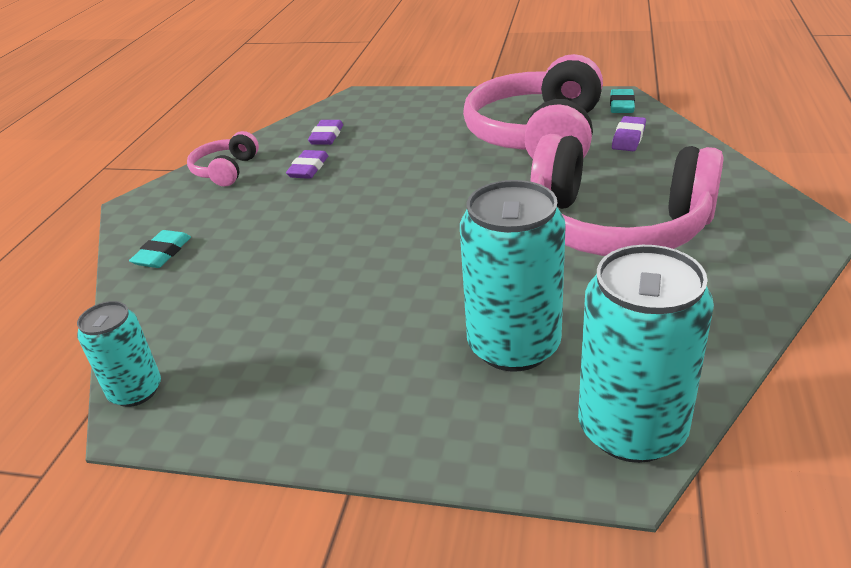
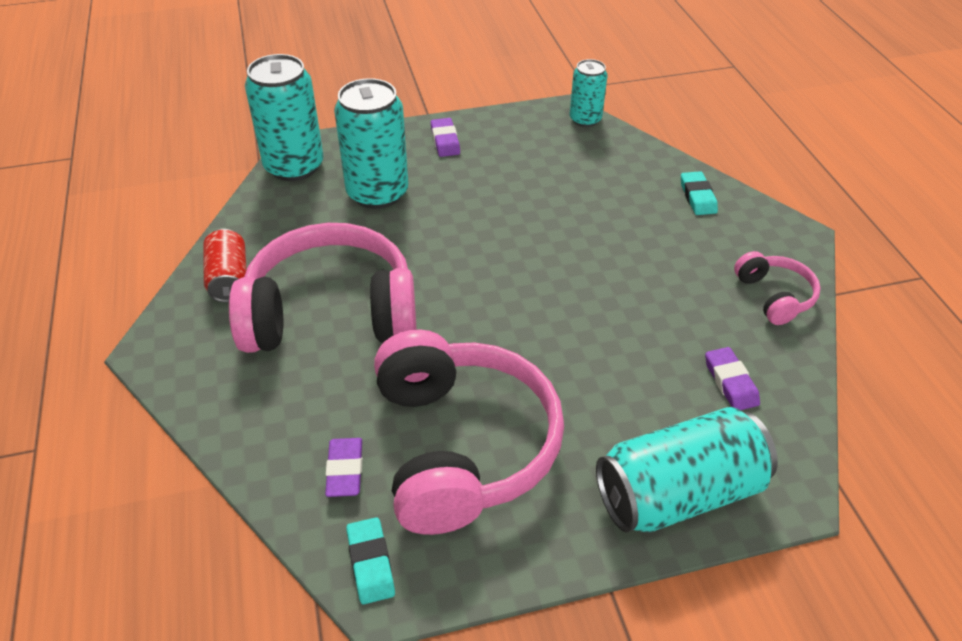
camera: 150 degrees right, 10 degrees up
(308, 168) = (689, 320): purple eraser -> purple eraser (445, 141)
(418, 104) = (678, 493): none -> turquoise can
(734, 279) = (229, 279): none -> red can

